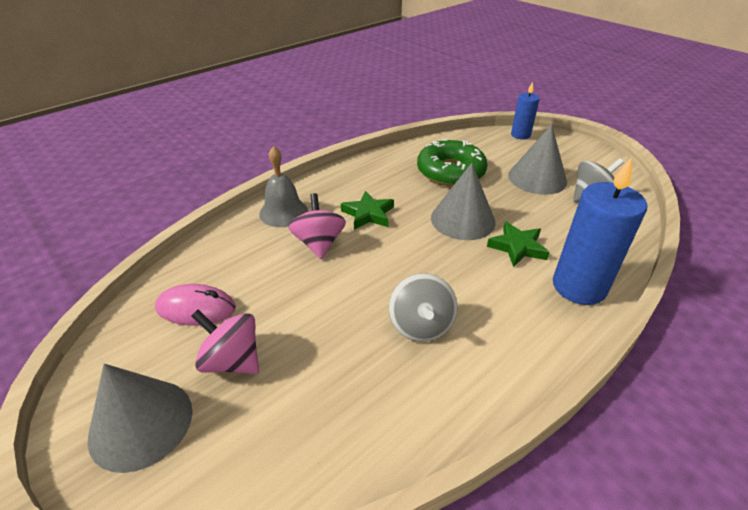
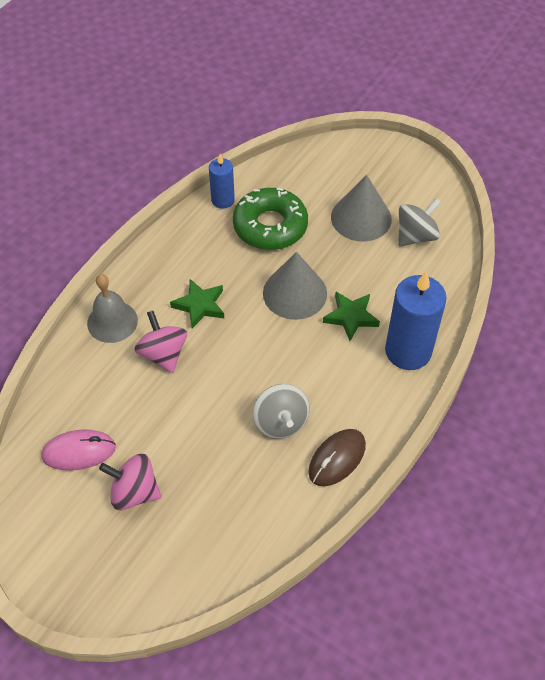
camera: 15 degrees left, 15 degrees up
(141, 423) = (87, 559): grey cone -> none
(480, 378) = (337, 459): none -> brown mouse
(520, 135) = (336, 149): blue candle -> blue candle (223, 200)

